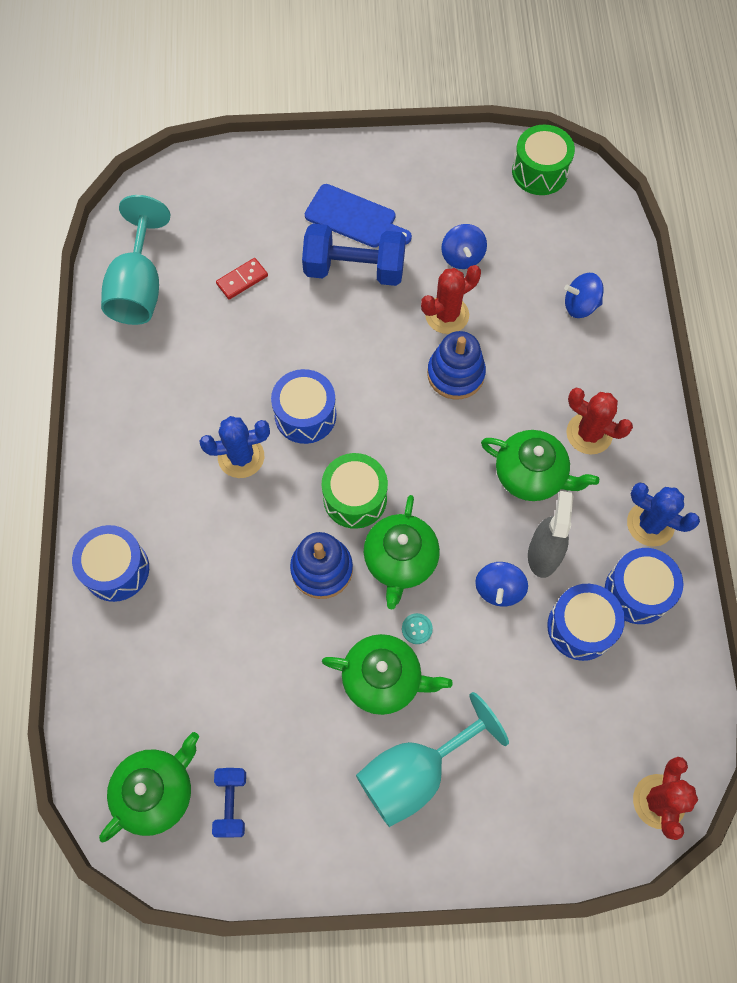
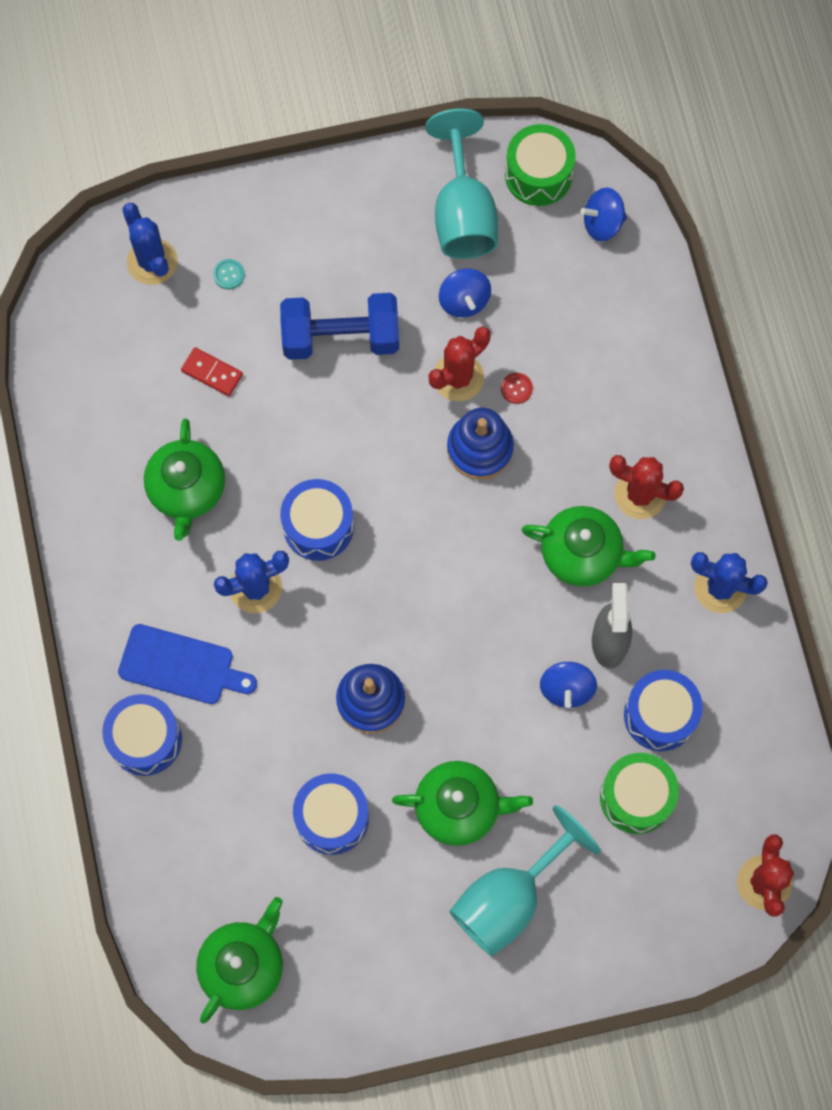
camera: 10 degrees left, 5 degrees up
(139, 288) = (93, 403): turquoise goblet -> turquoise goblet (463, 213)
(213, 190) = (152, 262): none -> blue cactus
(231, 803) = (324, 963): blue dumbbell -> none
(242, 280) = (212, 373): red domino -> red domino turned 75 degrees clockwise
(354, 218) = (328, 271): blue cutting board -> blue cutting board (181, 665)
(355, 498) = (392, 614): green drum -> green drum (636, 797)
(400, 560) = (454, 675): green teapot -> green teapot (187, 490)
(417, 629) = (485, 747): turquoise button -> turquoise button (229, 274)
(495, 331) = (516, 388): none -> red button
(580, 305) = (609, 340): blue spinning top -> blue spinning top (602, 223)
(637, 592) = (715, 666): blue drum -> blue drum (332, 817)

